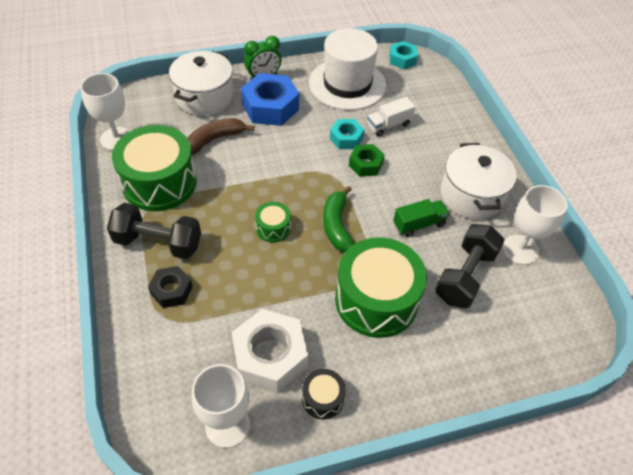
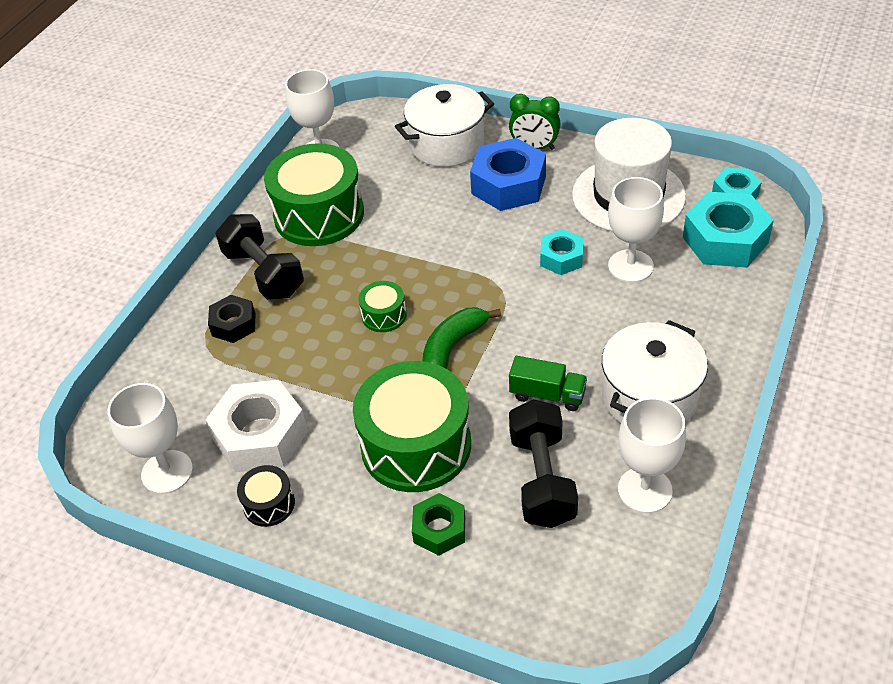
camera: 45 degrees right, 5 degrees down
(215, 140) = (414, 195): brown banana -> none
(365, 164) = (554, 298): green nut -> green nut (439, 529)
(389, 125) = (630, 266): white truck -> white goblet
(422, 88) = (725, 240): none -> turquoise nut
(465, 276) = (542, 479): black dumbbell -> black dumbbell turned 75 degrees counterclockwise

